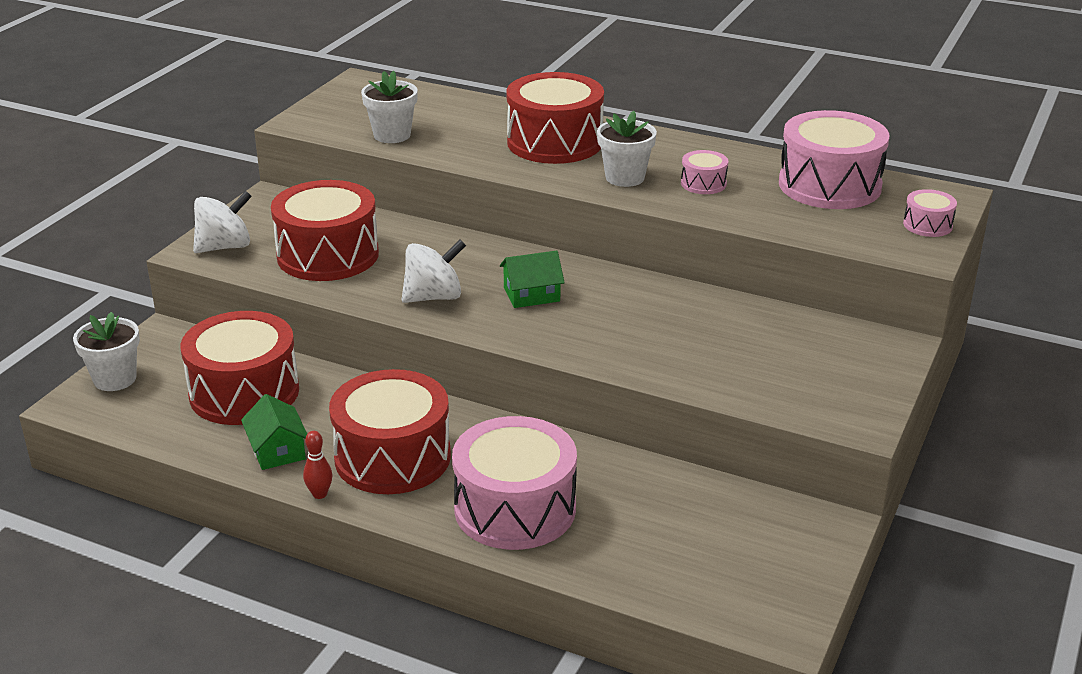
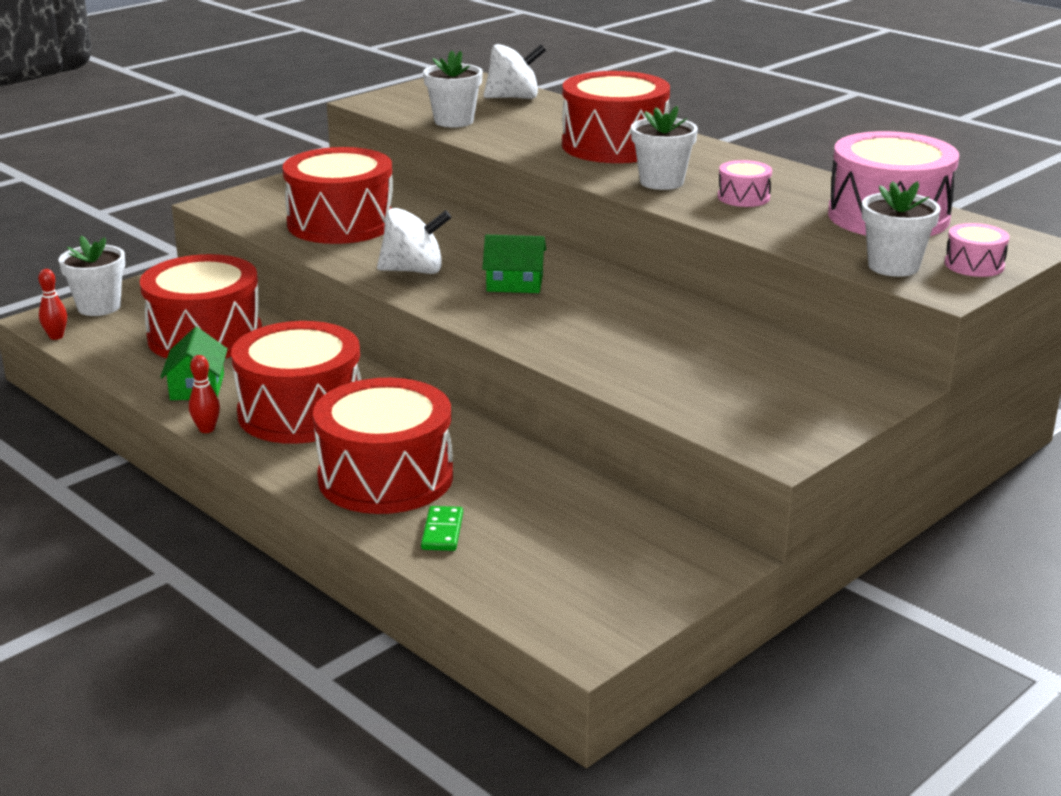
camera: 20 degrees right, 5 degrees down
(97, 421) = (56, 336): none -> red bowling pin
(225, 247) = (250, 204): white spinning top -> white spinning top (514, 98)
(515, 508) = (385, 477): pink drum -> red drum
(600, 552) = (442, 531): none -> green domino
(870, 237) = (893, 266): none -> white flower pot

